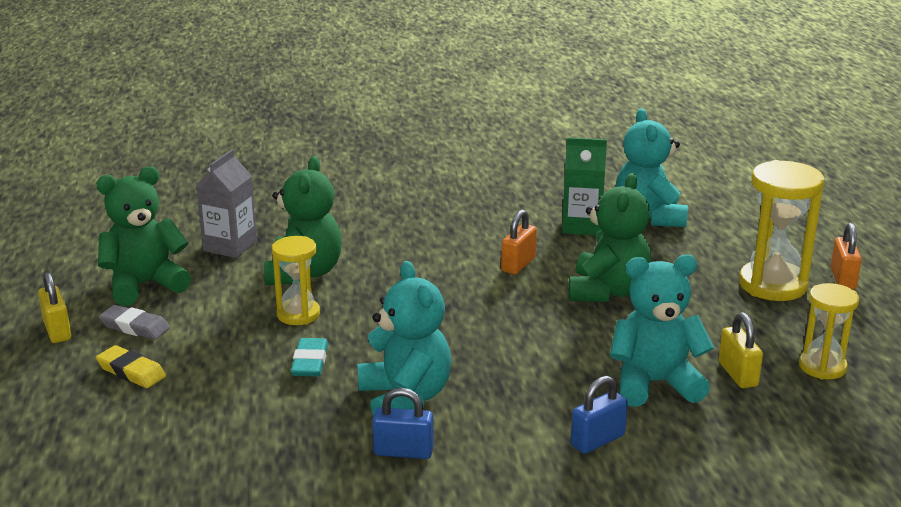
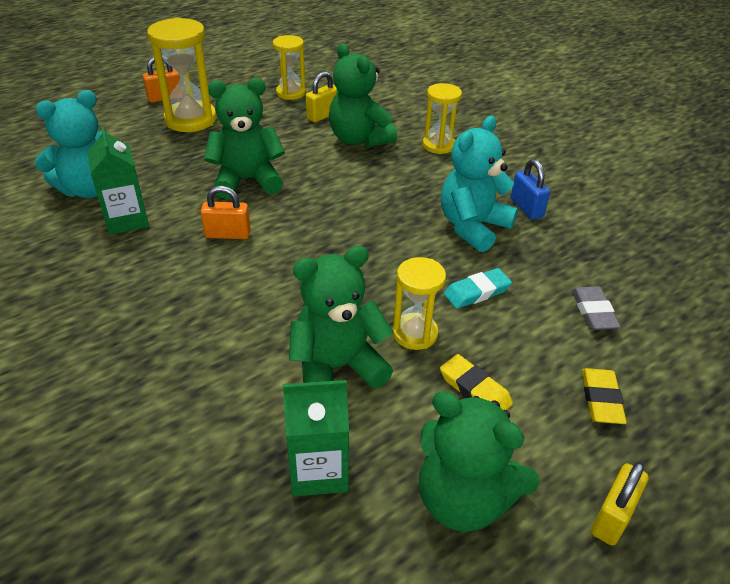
camera: 120 degrees left, 15 degrees up
(135, 327) = (541, 447): grey eraser -> grey eraser (593, 312)
(214, 320) = (475, 389): none -> yellow eraser
(230, 246) = (318, 470): grey carton -> green carton
(597, 440) = (438, 145): blue padlock -> yellow hourglass
(654, 383) = (359, 139): turquoise teddy bear -> green teddy bear

